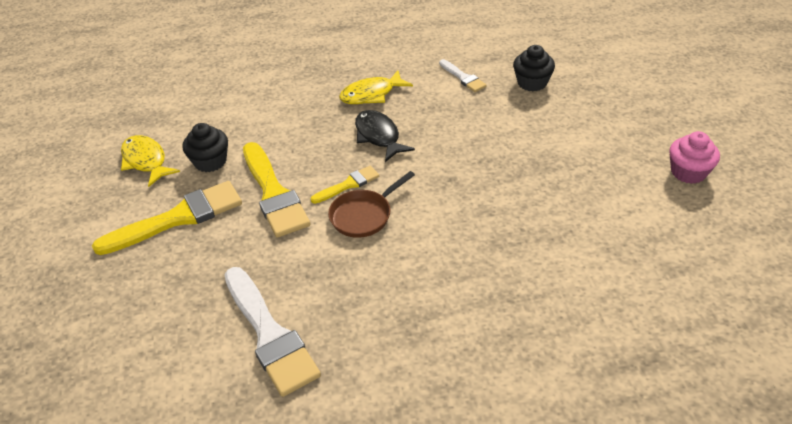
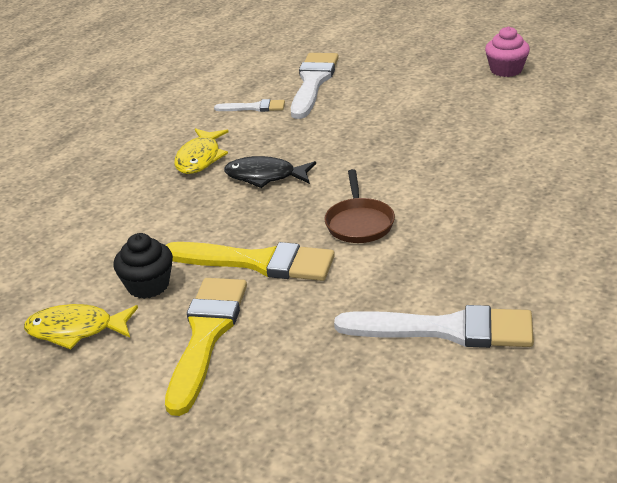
camera: 50 degrees left, 10 degrees down
(348, 184) = (307, 216): yellow brush -> none
(532, 83) = (313, 82): black cupcake -> white brush

